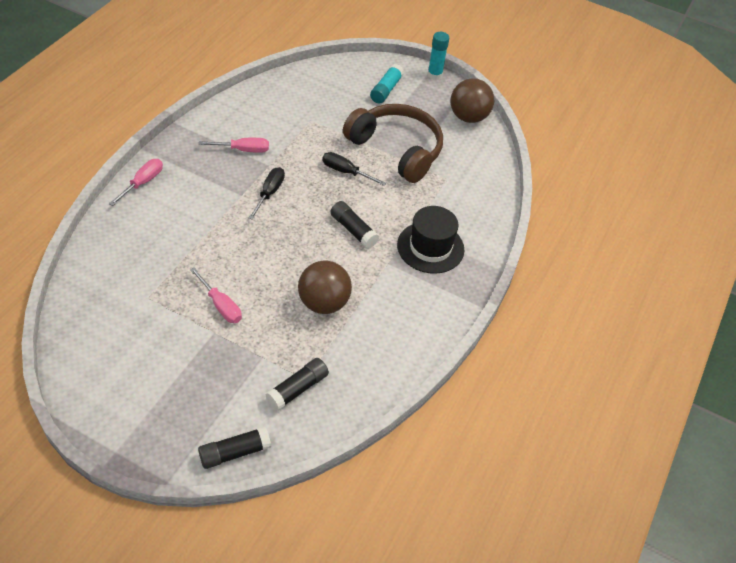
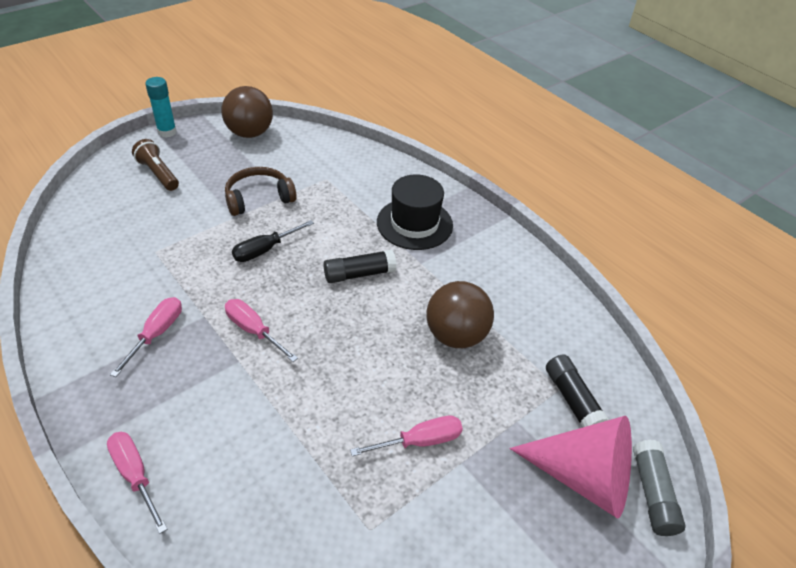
camera: 65 degrees left, 5 degrees down
(231, 406) = (583, 477): none -> pink cone
(234, 452) = (652, 494): black glue stick -> grey glue stick
(270, 192) = (253, 330): black screwdriver -> pink screwdriver
(386, 90) = (158, 174): turquoise glue stick -> brown flashlight
(397, 149) = (258, 198): brown headphones -> brown headphones, size x0.59

